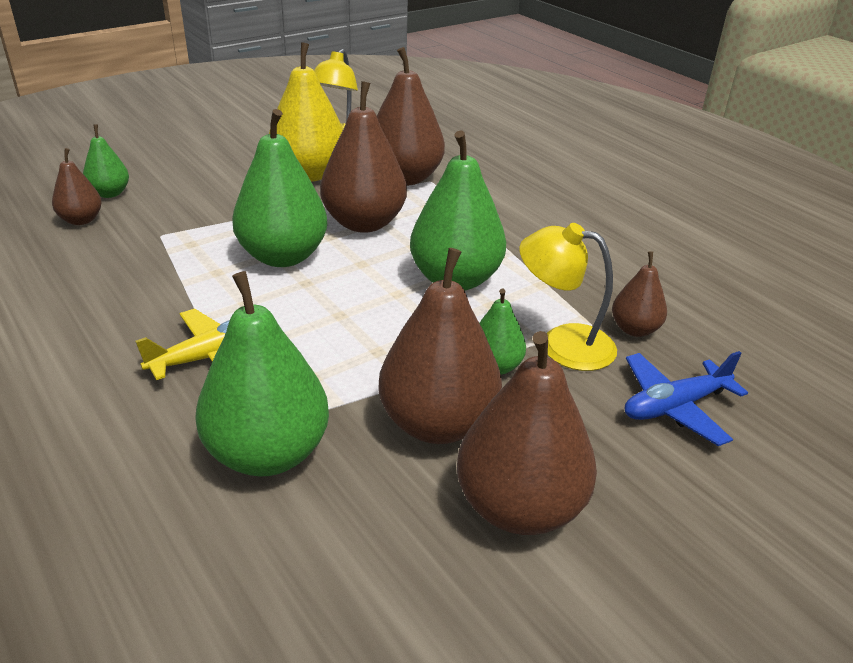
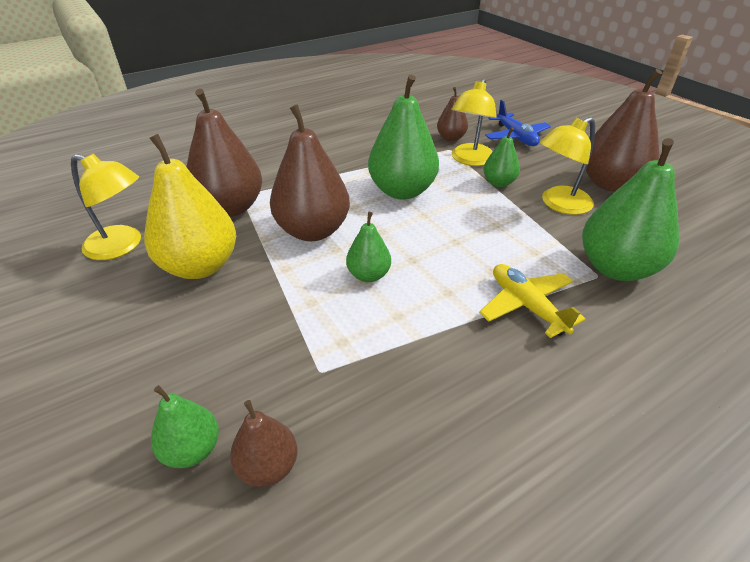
camera: 85 degrees left, 5 degrees up
(283, 256) = (368, 275): green pear -> green pear, size x0.52
(437, 423) = (559, 204): brown pear -> yellow lamp

